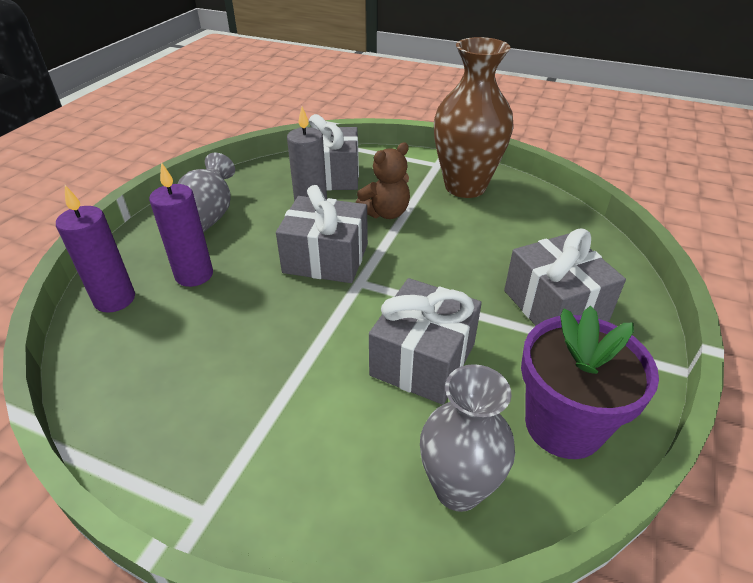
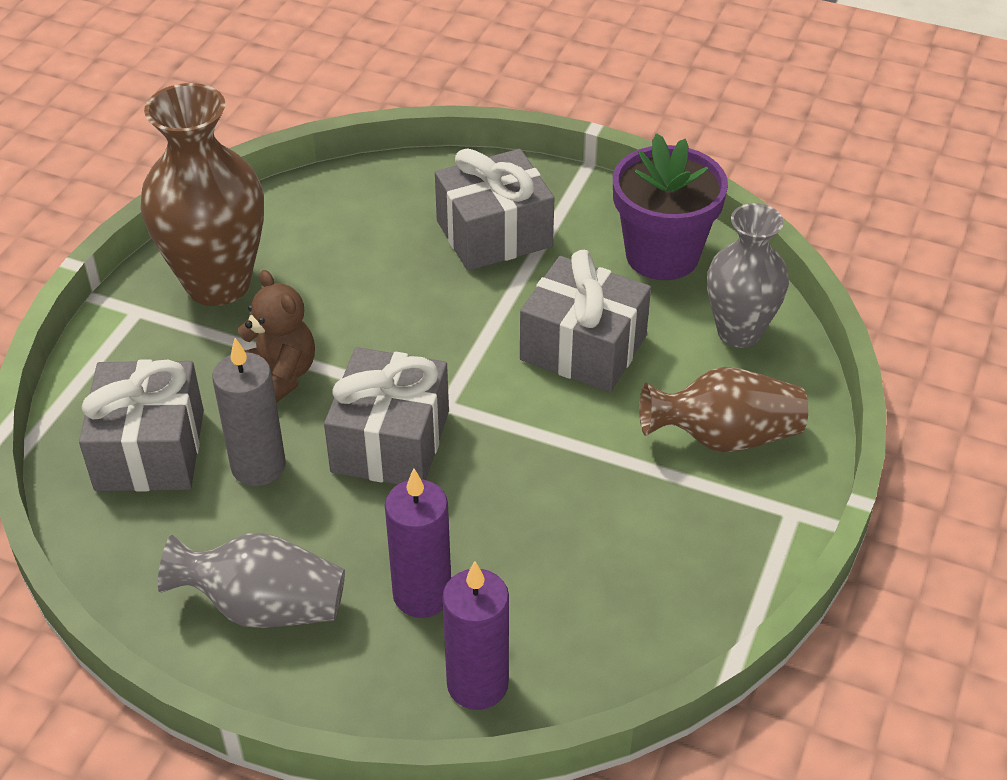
camera: 90 degrees left, 5 degrees up
(309, 460) = (724, 437): none -> brown vase

